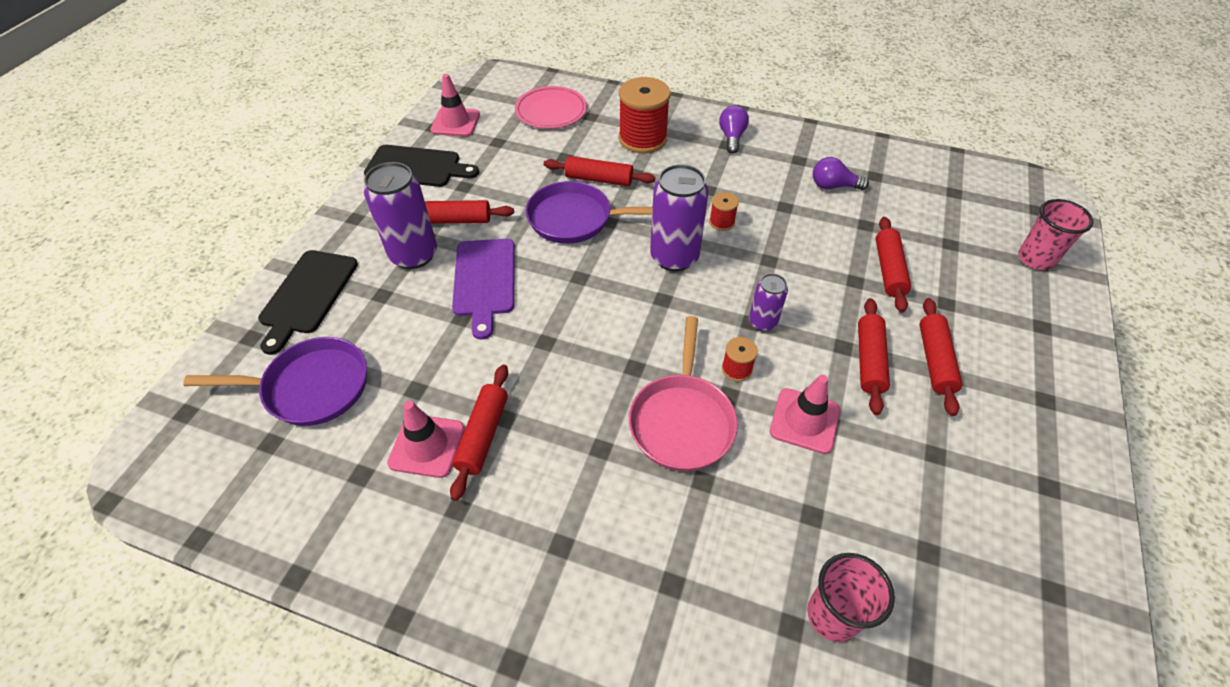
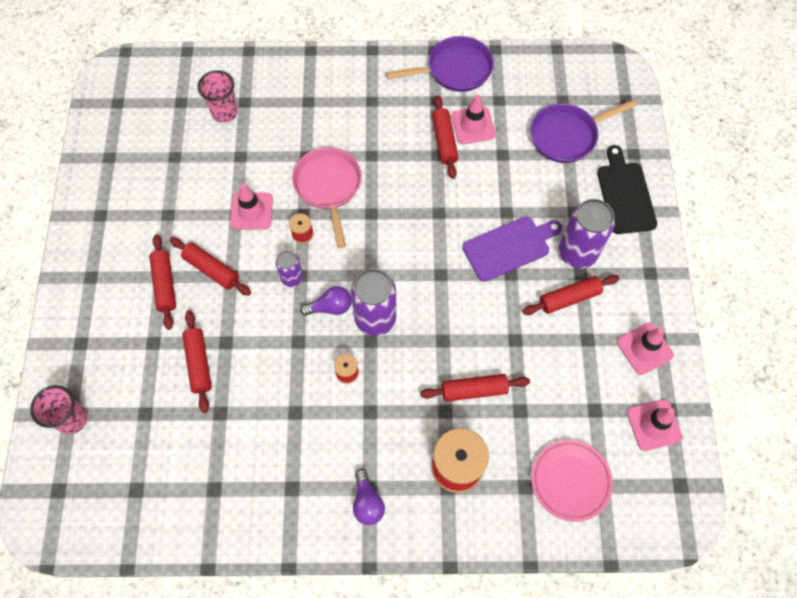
camera: 160 degrees right, 15 degrees up
(417, 167) = (644, 348): black cutting board -> pink traffic cone
(484, 281) = (509, 247): purple cutting board -> purple cutting board turned 90 degrees clockwise
(575, 219) = (472, 333): purple pan -> purple pan (455, 69)
(833, 186) = (253, 458): purple light bulb -> purple light bulb (330, 307)
(869, 361) = (211, 270): red rolling pin -> red rolling pin turned 45 degrees counterclockwise

